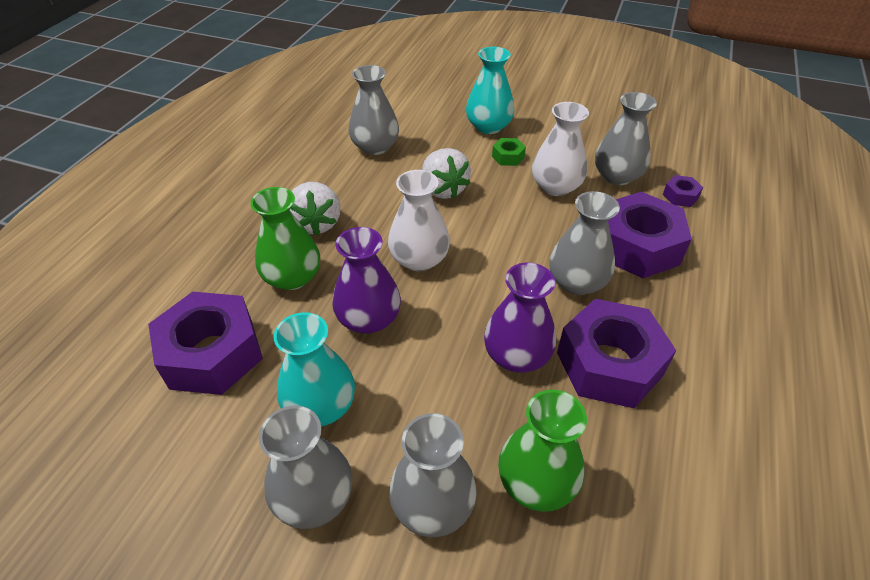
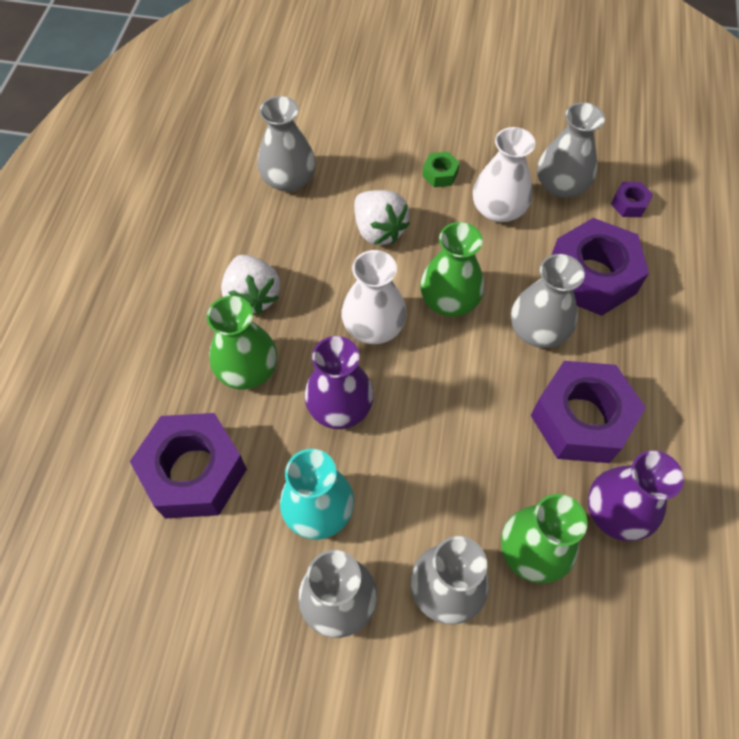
camera: 10 degrees left, 15 degrees up
(488, 126) = (410, 132): turquoise vase -> none
(495, 248) = (449, 300): none -> green vase
(517, 355) = (493, 424): purple vase -> purple vase (616, 512)

